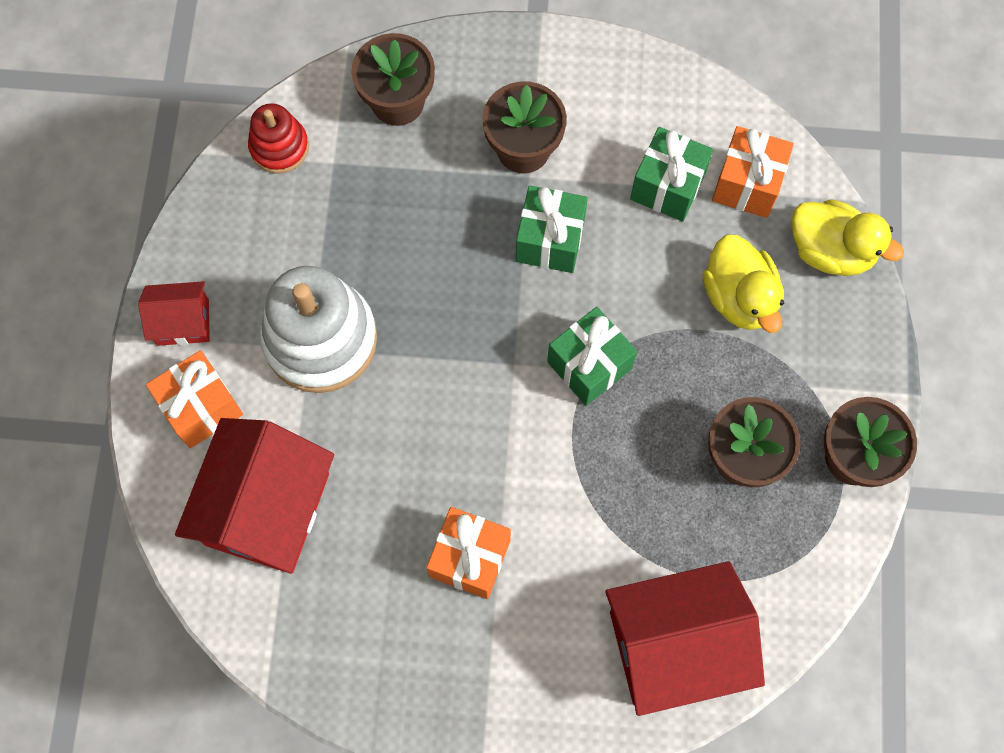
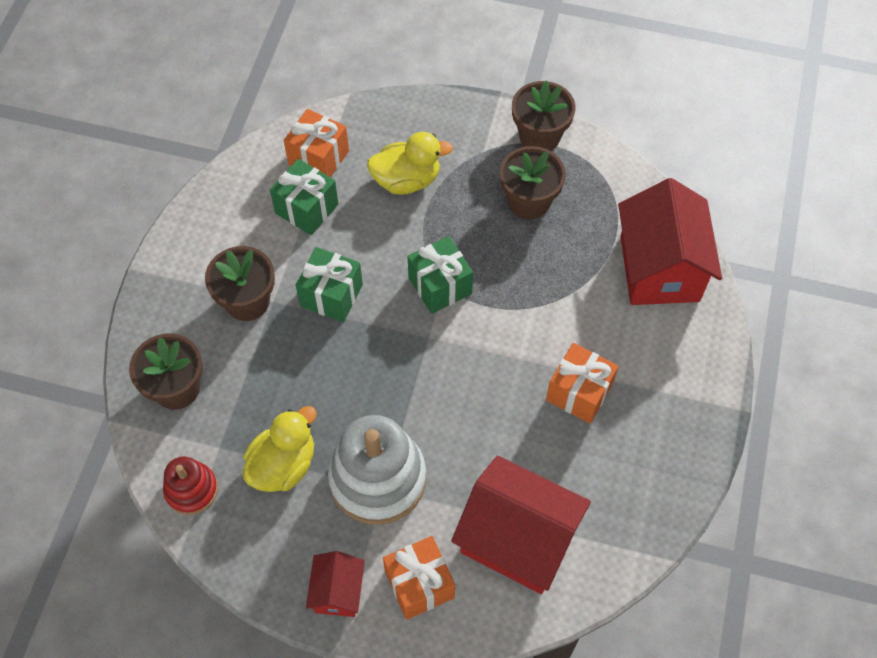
camera: 80 degrees left, 10 degrees down
(830, 250) = (384, 118): yellow duck -> yellow duck (283, 465)

